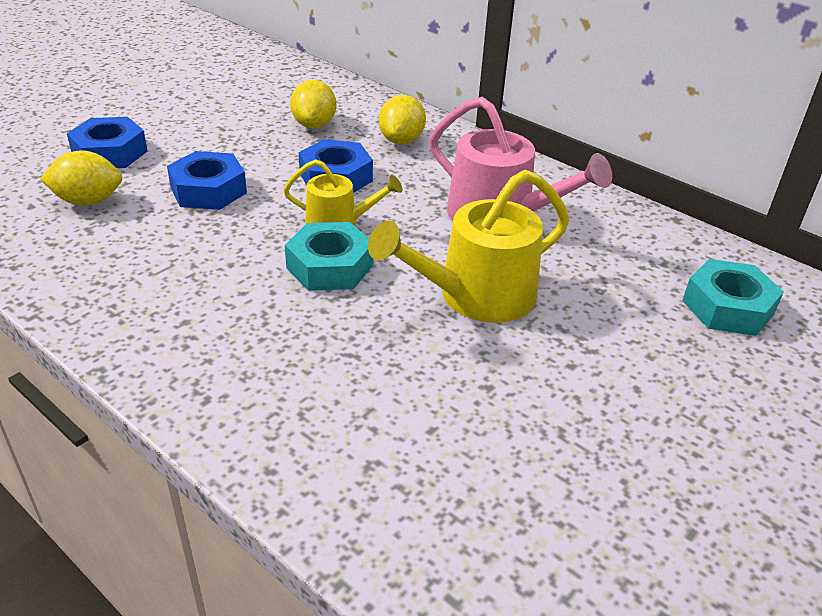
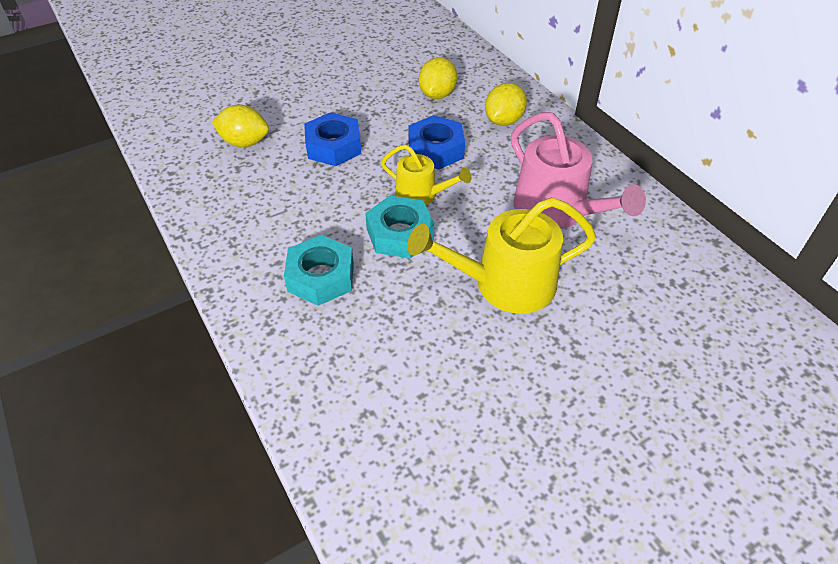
camera: 20 degrees right, 10 degrees up
(110, 153) = (273, 100): blue nut -> none
(727, 307) = (721, 340): turquoise nut -> turquoise nut (321, 277)

